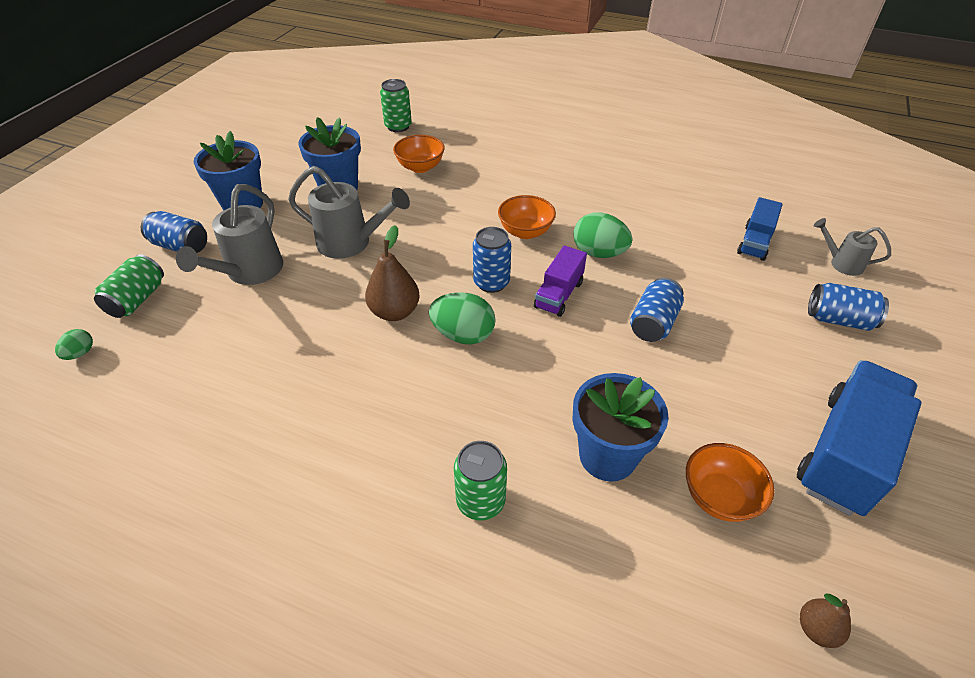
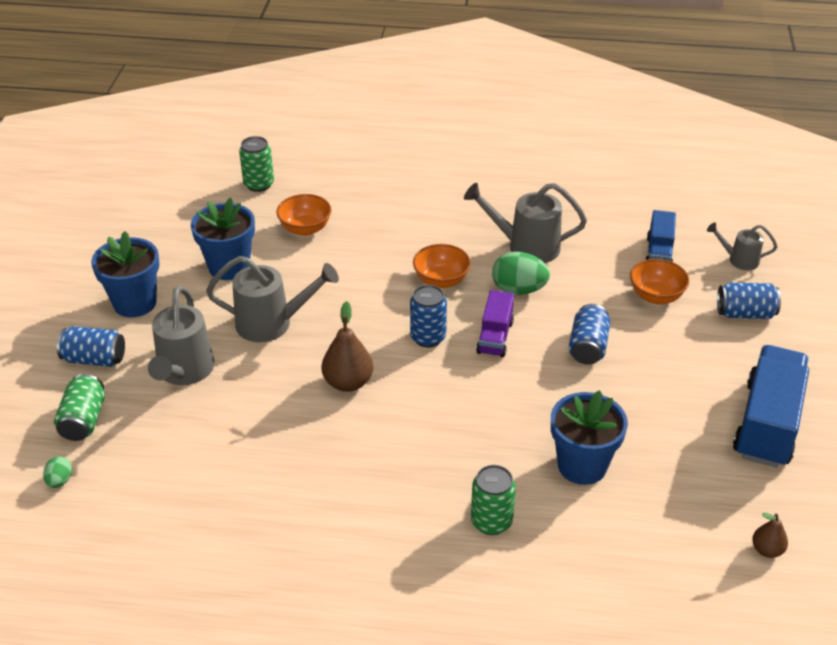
camera: 15 degrees left, 5 degrees down
(463, 335) = (421, 391): green egg -> none
(619, 214) = (525, 247): none -> grey watering can
(719, 497) = (678, 477): orange bowl -> orange bowl (656, 296)

